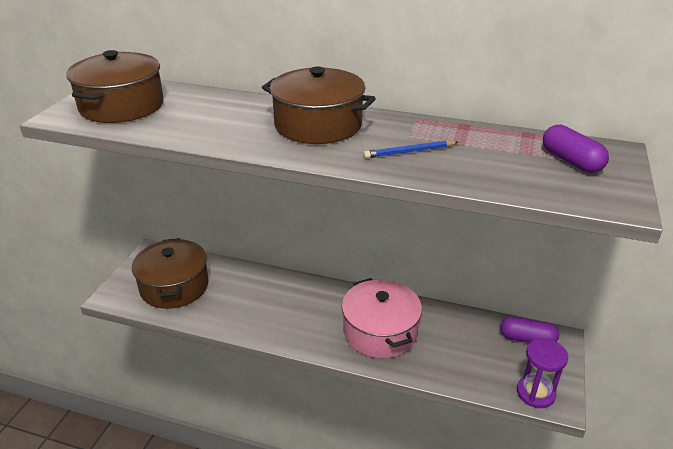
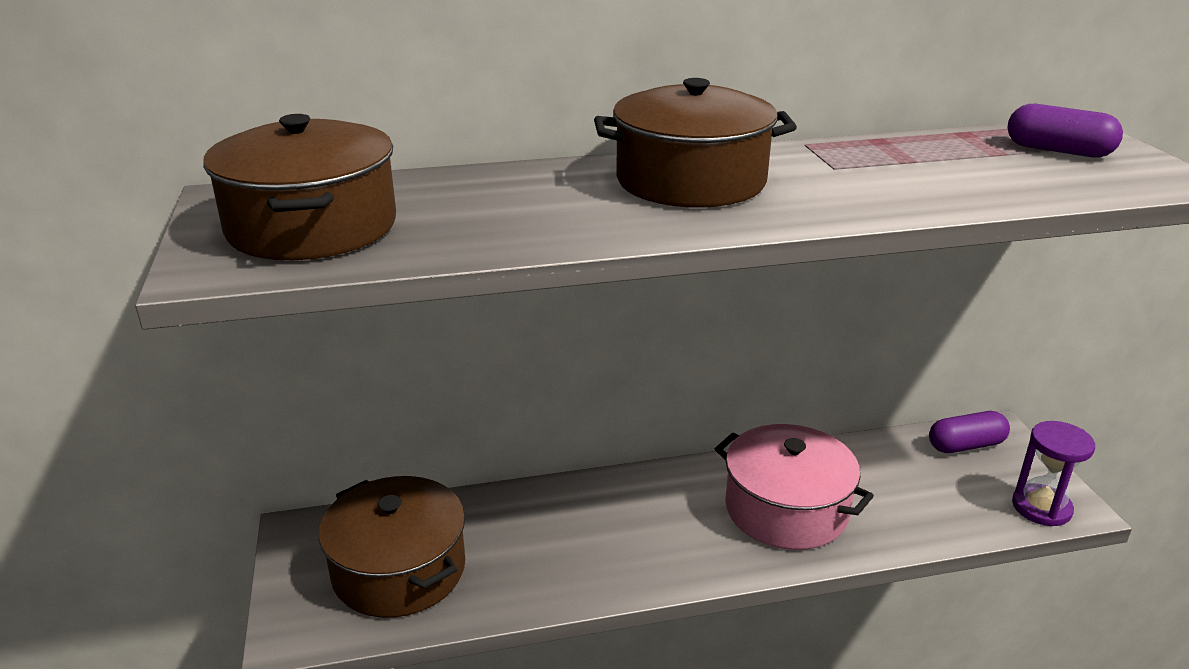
camera: 30 degrees left, 5 degrees down
(409, 152) = (868, 184): blue pencil -> none

